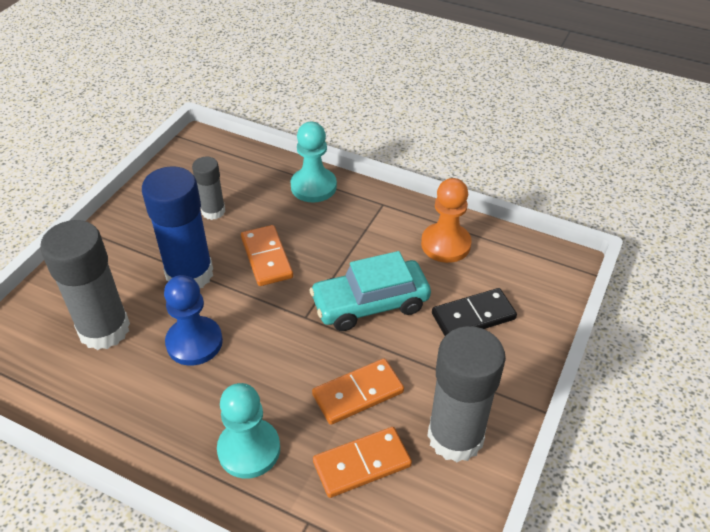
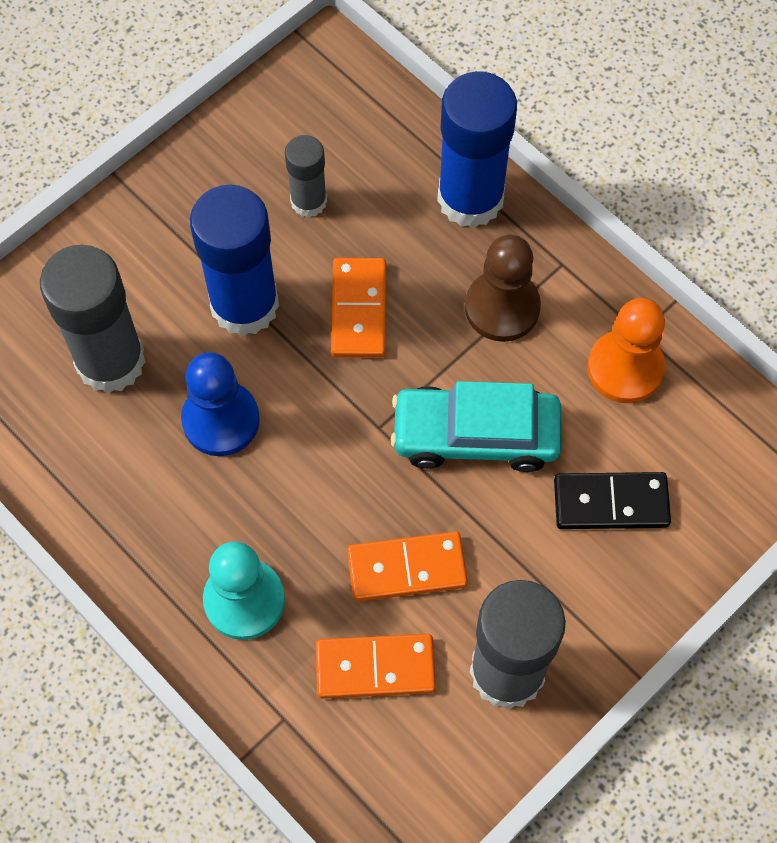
camera: 20 degrees right, 20 degrees up
(313, 186) = (470, 198): turquoise pawn -> blue glue stick
(356, 233) = (502, 307): none -> brown pawn

